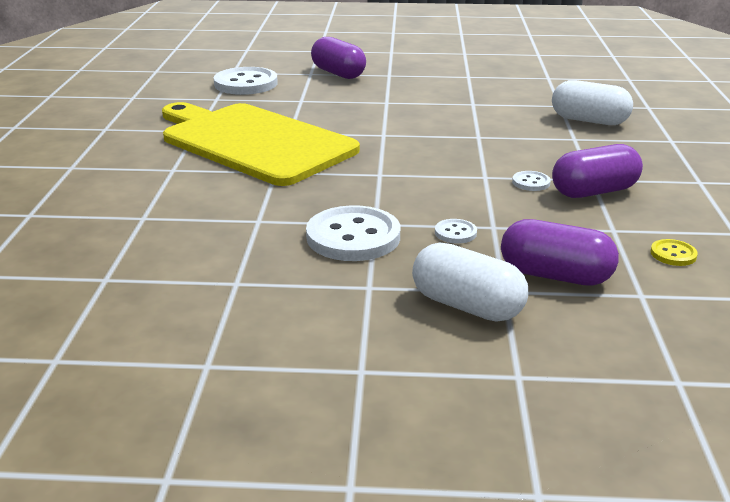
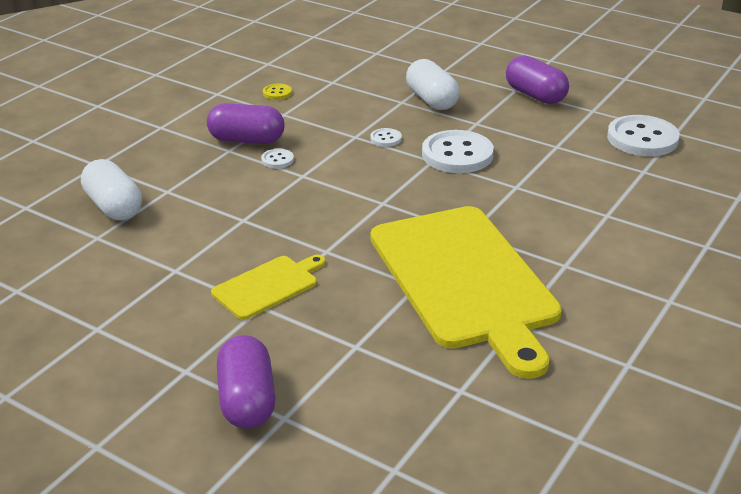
camera: 150 degrees left, 5 degrees up
(246, 84) = (397, 419): white button -> white button (642, 138)
(396, 110) = (268, 286): none -> yellow cutting board
(555, 275) = (362, 100): purple capsule -> purple capsule (535, 95)

